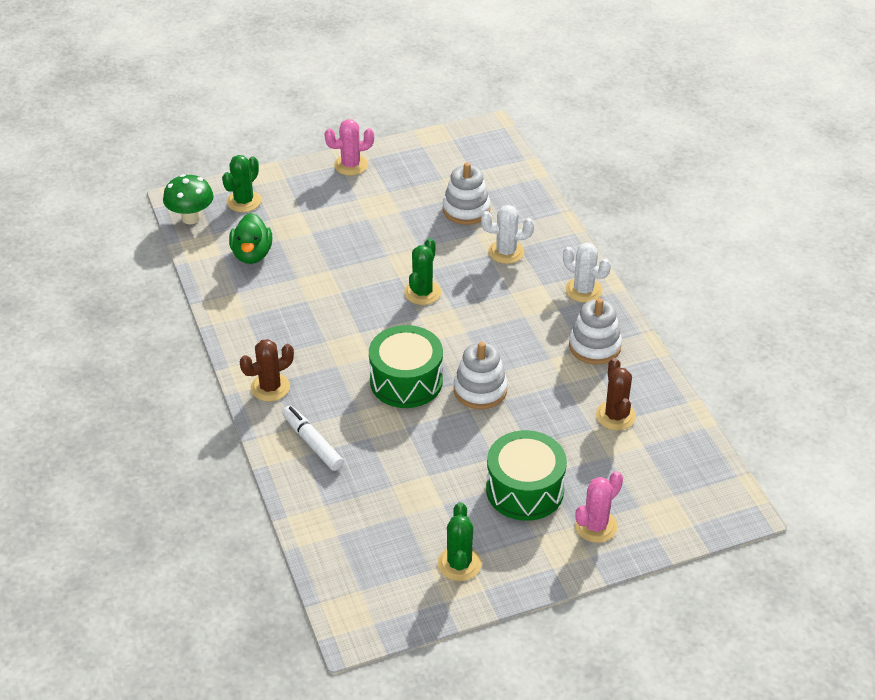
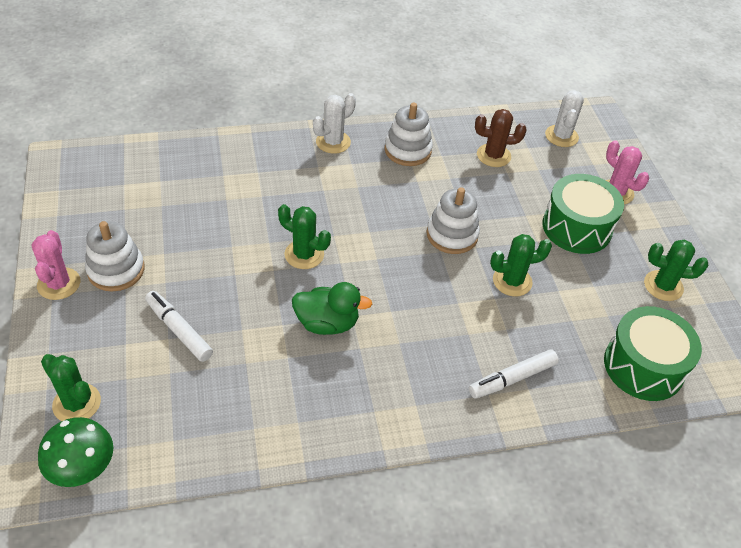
camera: 85 degrees left, 5 degrees up
(252, 254) = (187, 404): green duck -> green duck (327, 323)
(270, 387) = (425, 409): brown cactus -> none
(320, 236) = (179, 330): none -> white marker
(406, 381) = (432, 288): green drum -> green drum (643, 366)
(431, 438) = (512, 281): none -> green cactus
(466, 210) = (185, 199): white stacking toy -> white stacking toy (116, 270)
(506, 252) = (262, 182): white cactus -> white cactus (561, 136)

